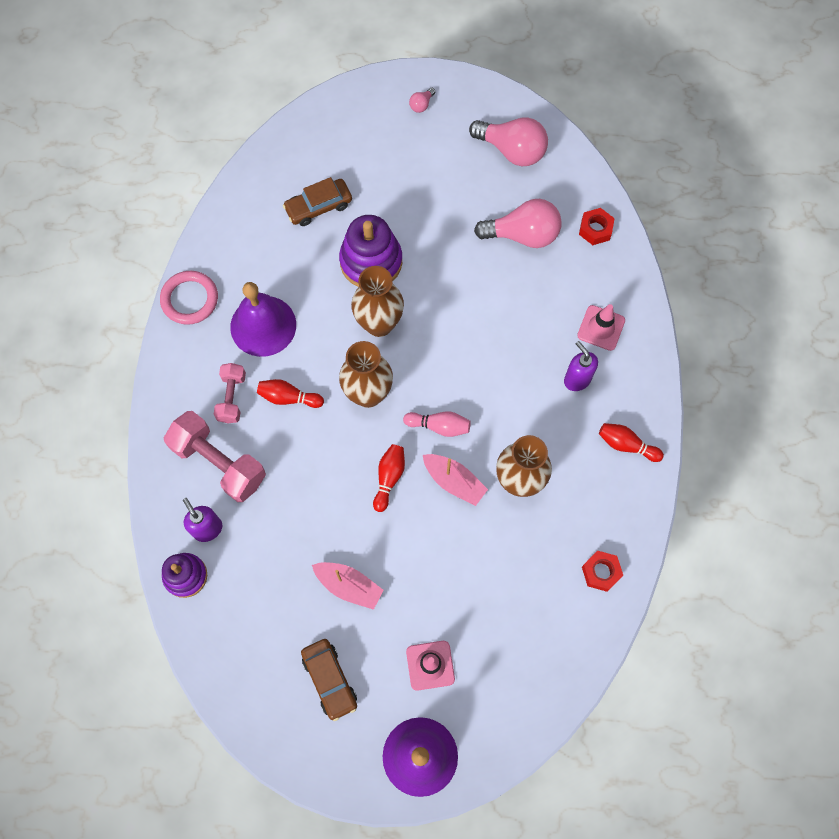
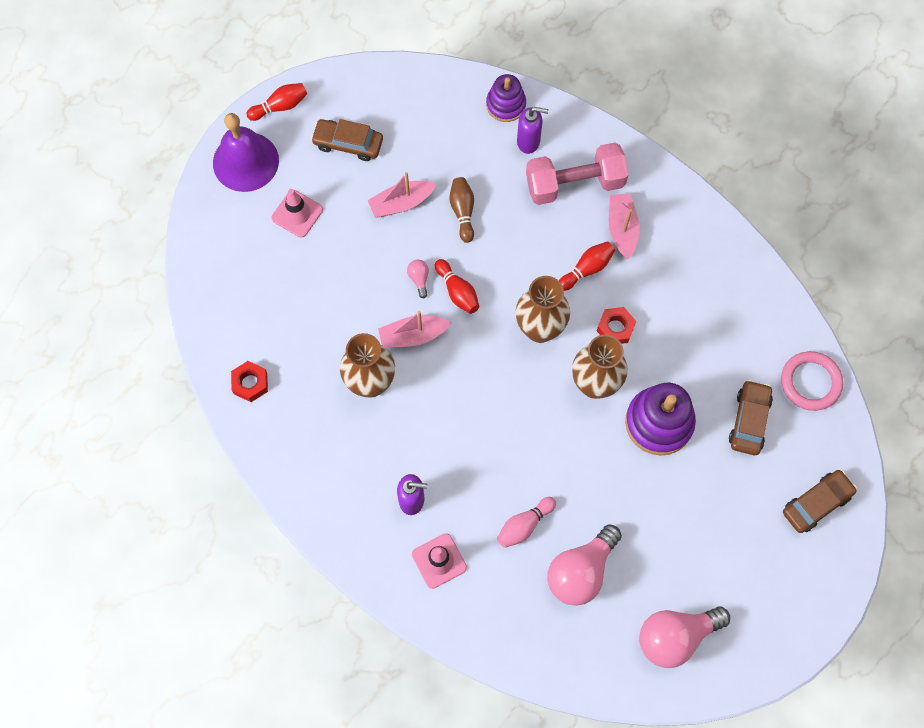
camera: 130 degrees right, 0 degrees up
(190, 299) = (738, 257): pink ring -> pink ring (810, 382)
(232, 397) = (622, 229): pink dumbbell -> pink boat
(263, 325) = (667, 295): purple bell -> none
(316, 530) = (463, 212): none -> brown bowling pin
(344, 129) = (816, 503): none -> brown car
(421, 105) = (790, 595): pink light bulb -> pink light bulb (419, 279)
(439, 426) = (466, 360): pink bowling pin -> pink bowling pin (524, 525)
(595, 229) = (533, 641): red nut -> red nut (615, 328)
(626, 445) = (325, 490): red bowling pin -> red bowling pin (280, 106)

